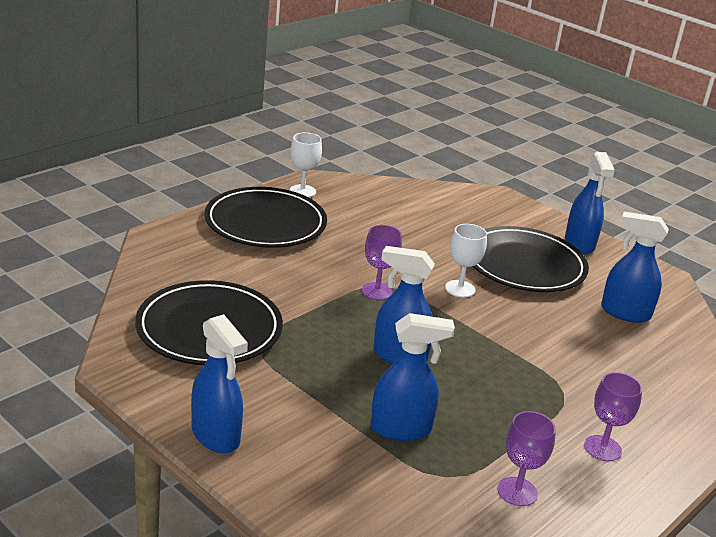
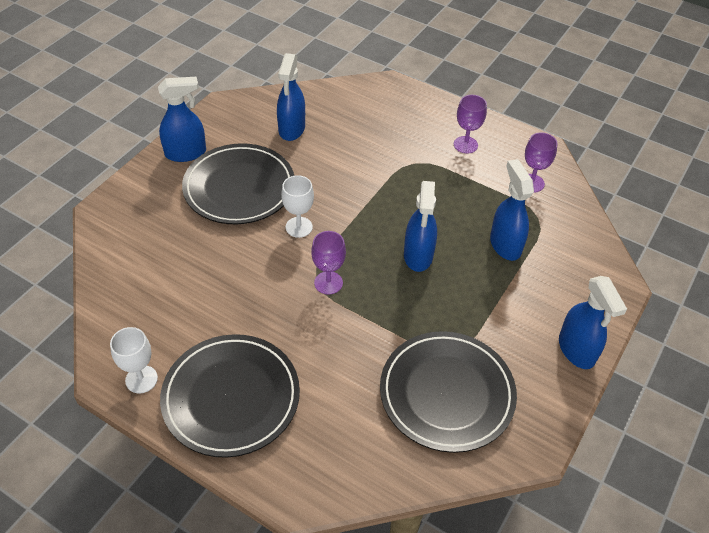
camera: 100 degrees left, 20 degrees up
(216, 436) = (576, 350): blue spray bottle -> blue spray bottle turned 120 degrees clockwise

